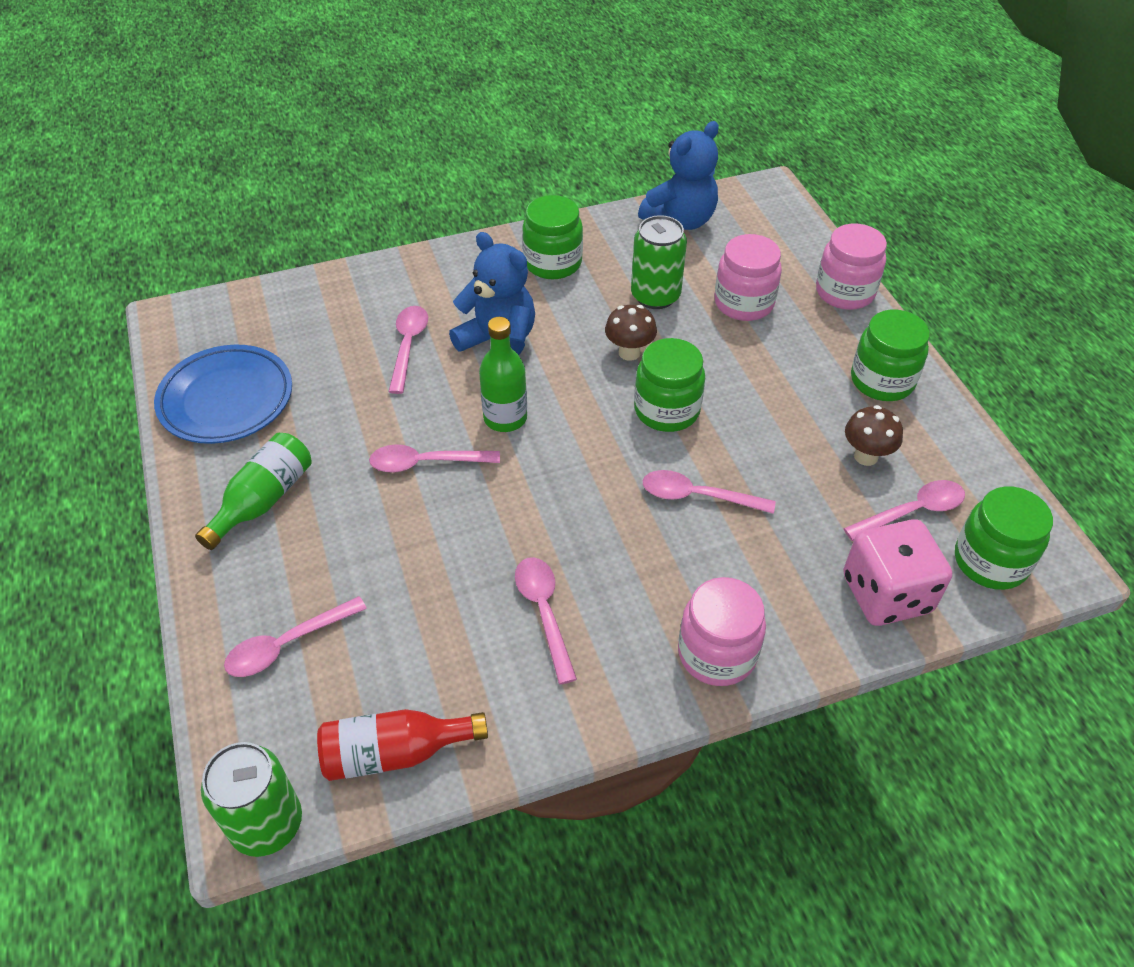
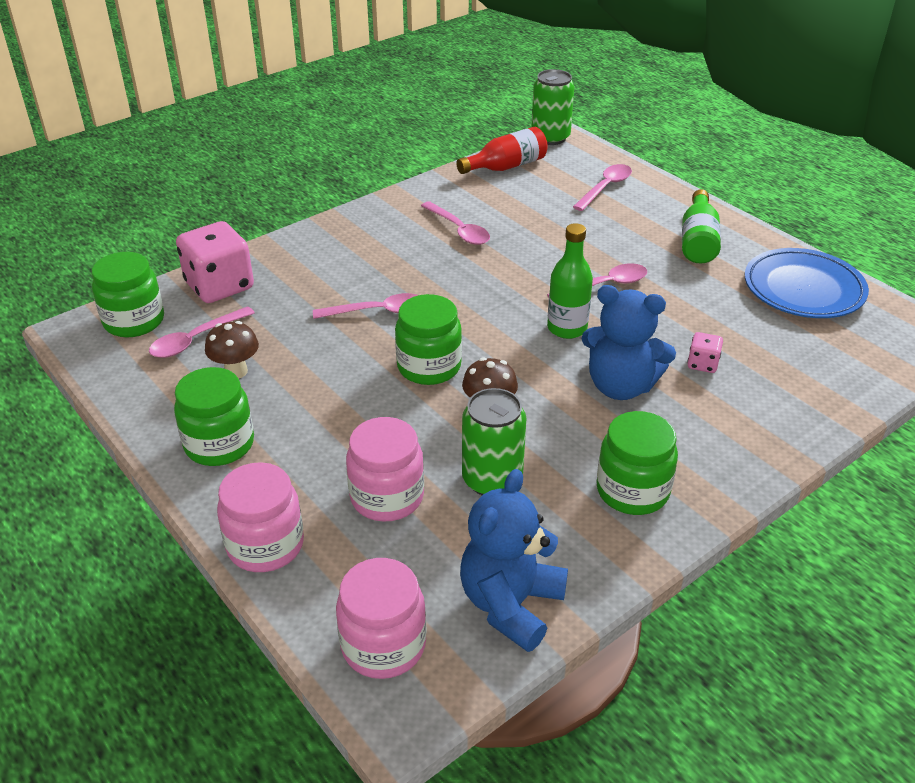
camera: 160 degrees right, 10 degrees down
(408, 346) = (702, 364): pink spoon -> pink dice
(717, 653) = (336, 235): pink jar -> pink jar (383, 645)

